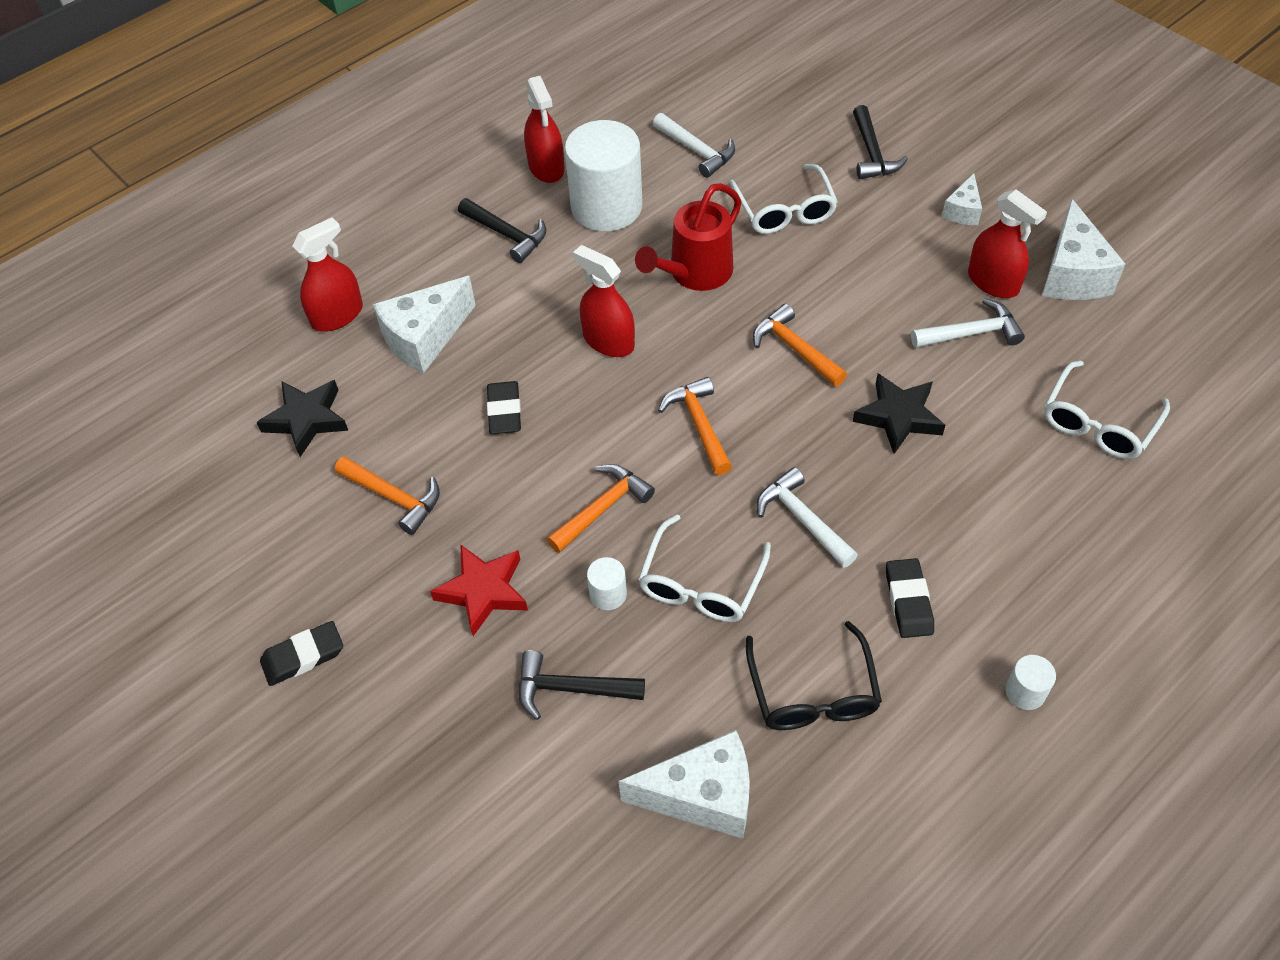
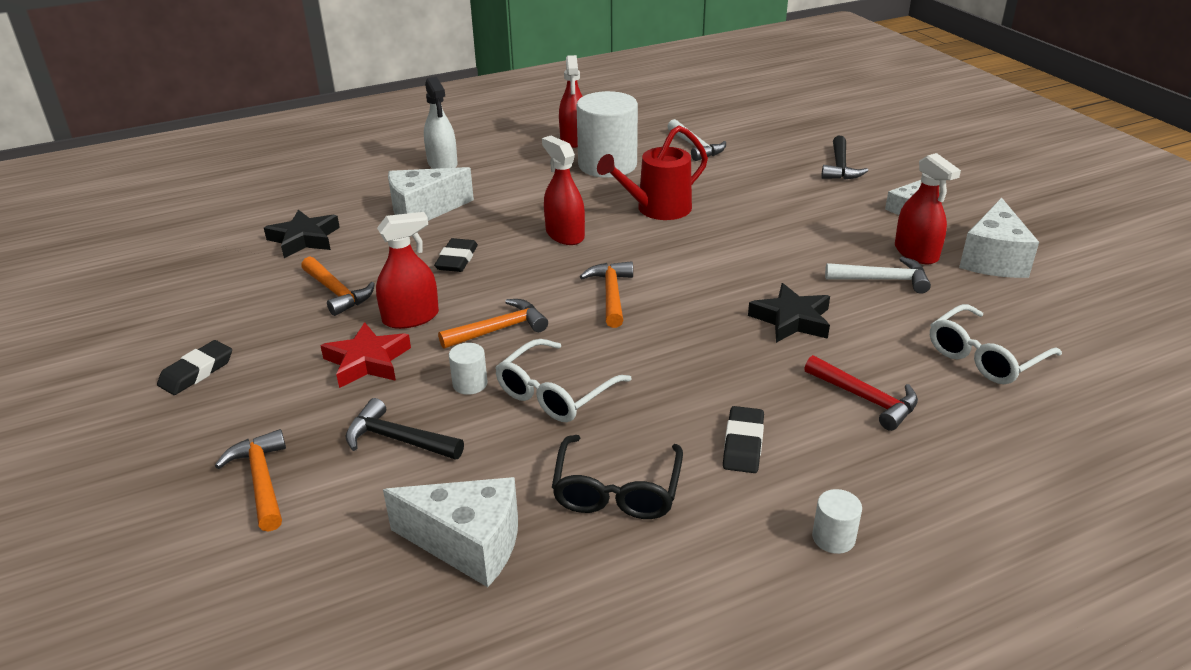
camera: 15 degrees right, 20 degrees down
(303, 656) = (196, 372): black eraser -> black eraser turned 45 degrees counterclockwise
(337, 315) = (368, 189): red spray bottle -> red spray bottle (411, 318)
(406, 248) = (442, 164): none -> white spray bottle
(507, 235) = (522, 168): black hammer -> none
(784, 210) = (750, 186): white glasses -> none
(794, 348) = (718, 264): orange hammer -> orange hammer (261, 480)
(802, 519) = (670, 369): white hammer -> none
(1004, 510) = (866, 399): none -> red hammer

